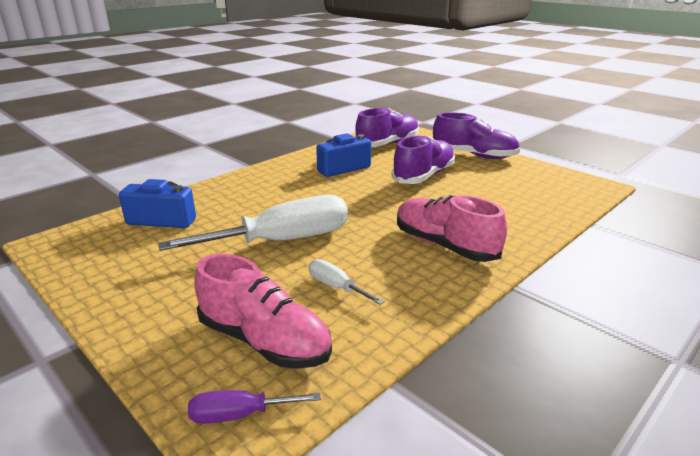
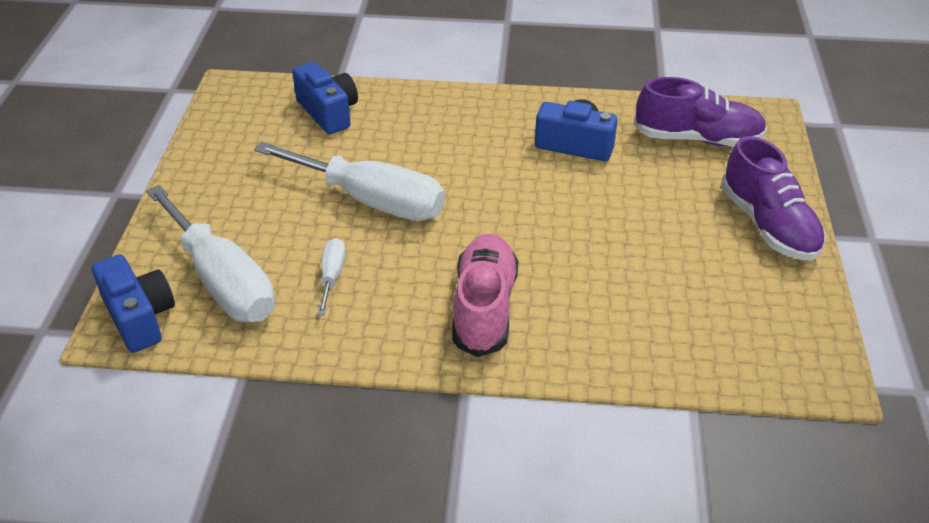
camera: 50 degrees right, 15 degrees up
(239, 415) = (139, 317): purple screwdriver -> blue camera
(264, 341) = (222, 280): pink shoe -> white screwdriver
(423, 176) = (639, 214): purple shoe -> none

